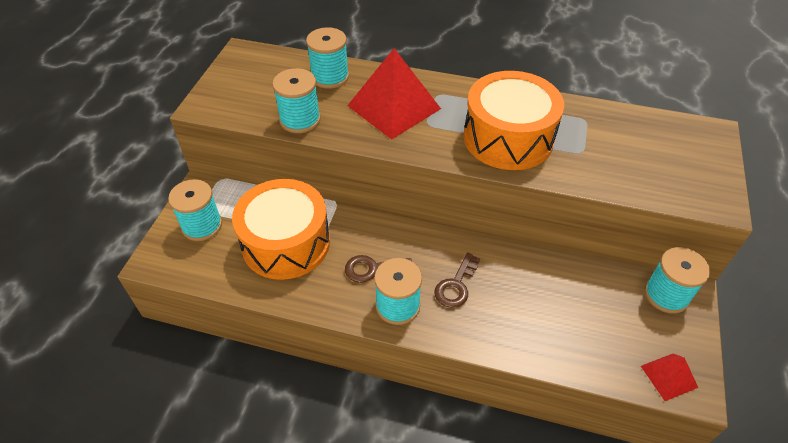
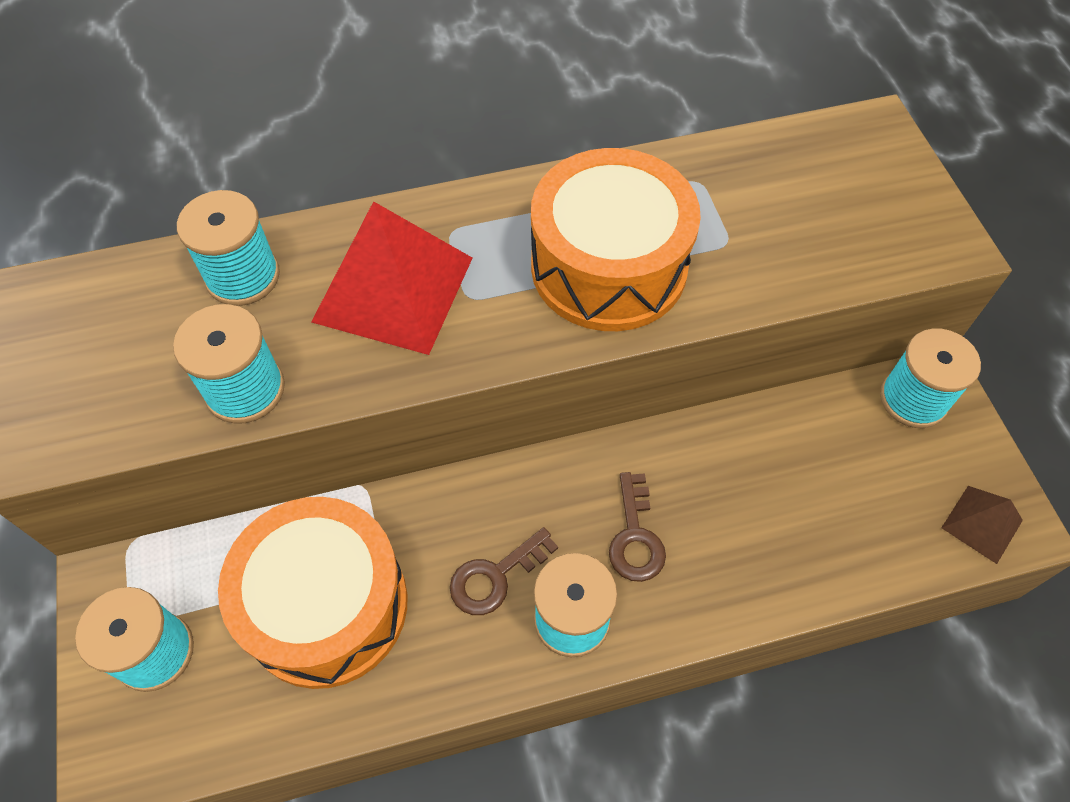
camera: 30 degrees left, 10 degrees up
(668, 376) = (982, 524): red pyramid -> brown pyramid

